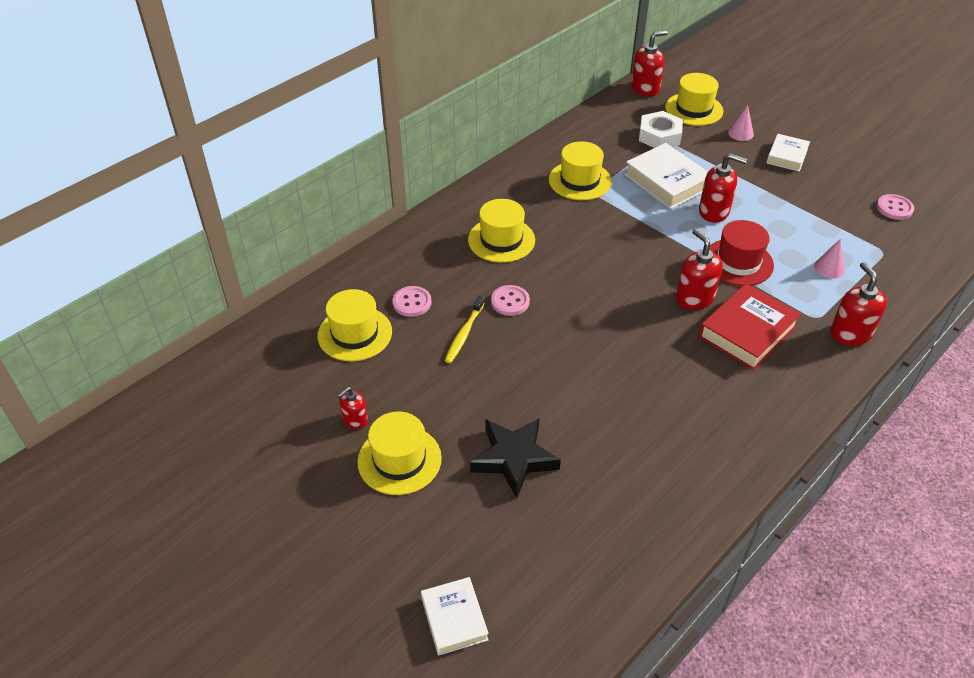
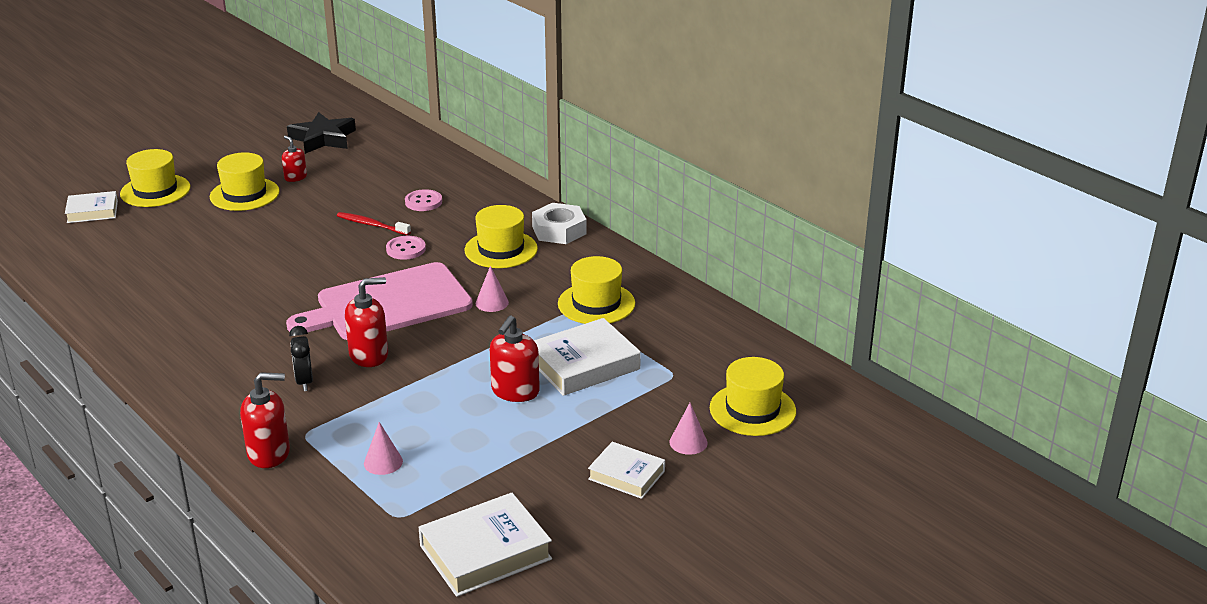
camera: 95 degrees right, 15 degrees down
(355, 333) = (394, 177): yellow hat -> yellow hat (155, 191)
(464, 334) = (371, 225): yellow toothbrush -> red toothbrush
(514, 459) = (216, 241): black star -> black star (323, 138)
(592, 236) = (492, 303): none -> pink cone
(610, 299) = (388, 304): none -> pink cutting board
(645, 88) = (807, 374): red soap dispenser -> none
(659, 136) = (686, 372): white nut -> white nut (559, 230)
(738, 262) = (417, 394): red hat -> none
(747, 332) = (304, 381): red book -> black clock
(894, 208) = (485, 552): pink button -> white book

